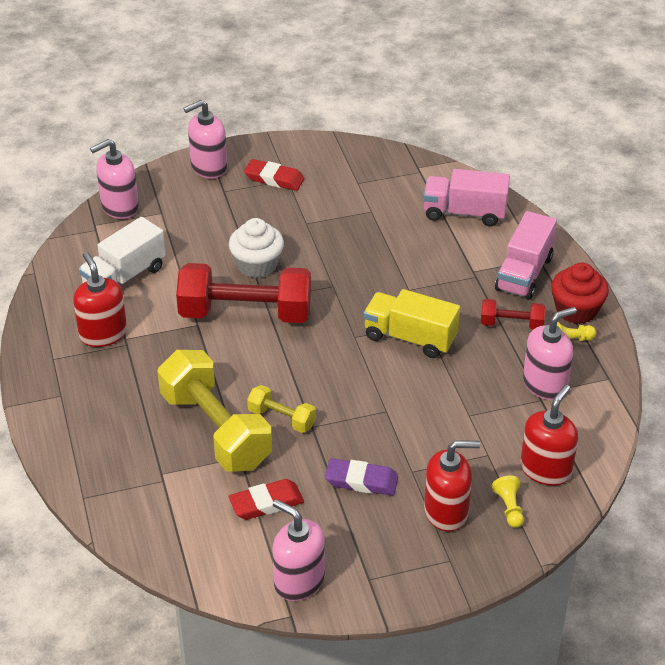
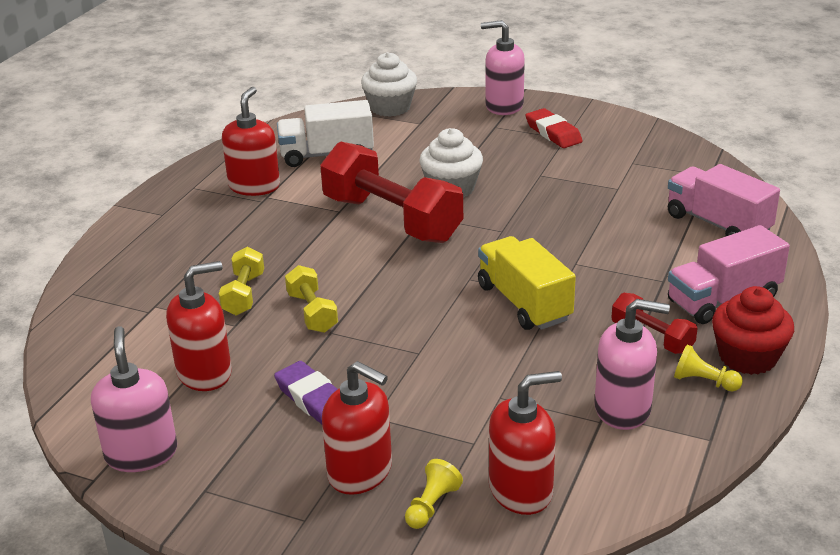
camera: 40 degrees right, 10 degrees down
(119, 207) = (390, 107): pink soap dispenser -> white cupcake
(215, 430) = (243, 294): yellow dumbbell -> yellow dumbbell, size x0.48
(266, 503) = (205, 373): red eraser -> red soap dispenser

